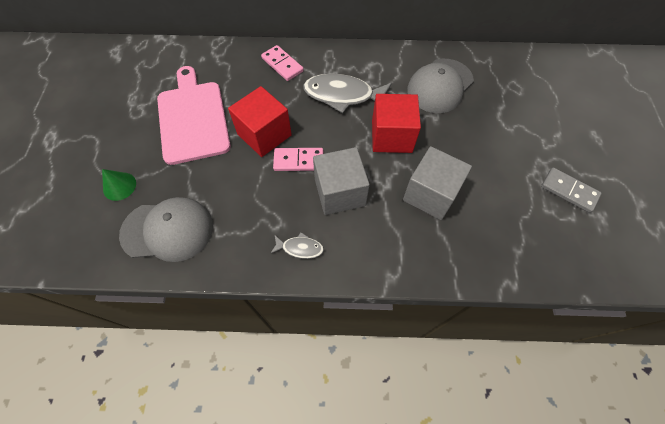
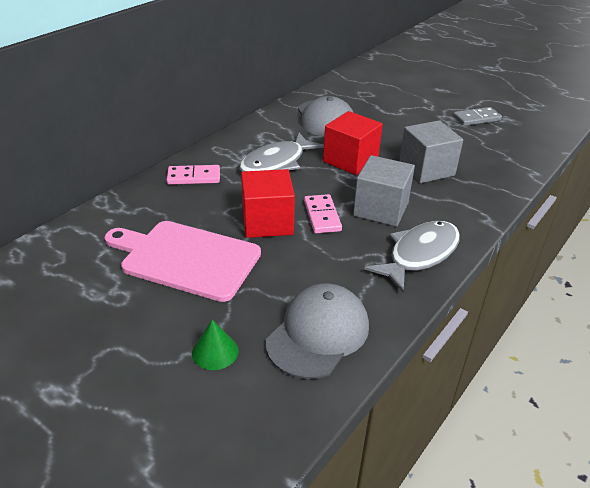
camera: 55 degrees left, 25 degrees down
(298, 161) = (322, 216): pink domino -> pink domino turned 45 degrees counterclockwise
(300, 248) = (419, 254): grey fish -> grey fish, size x2.05

